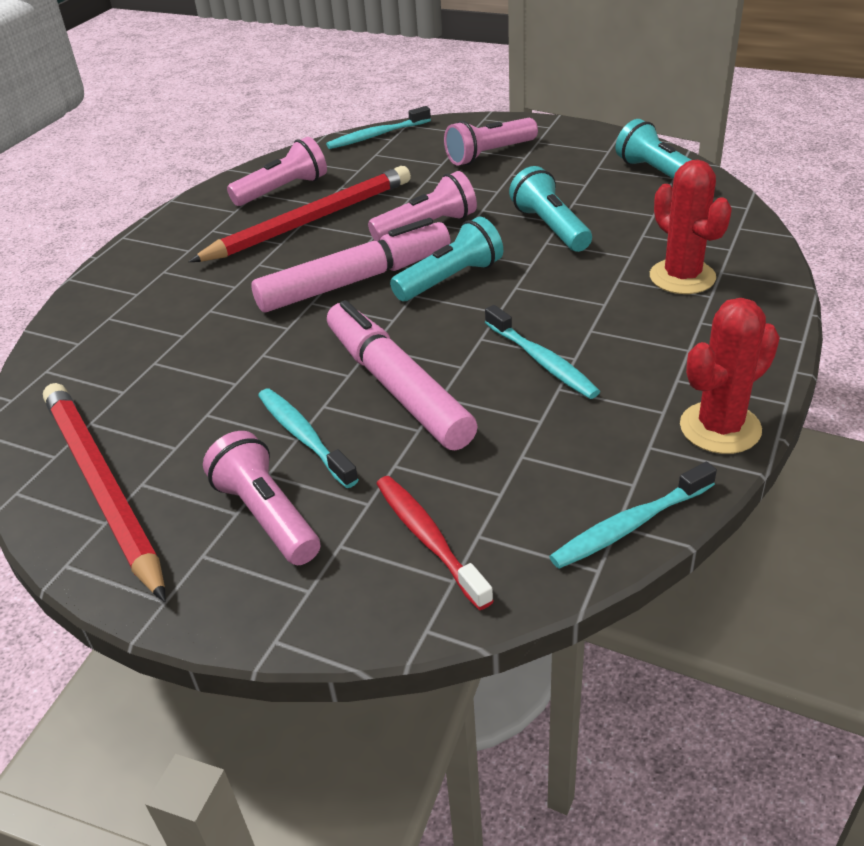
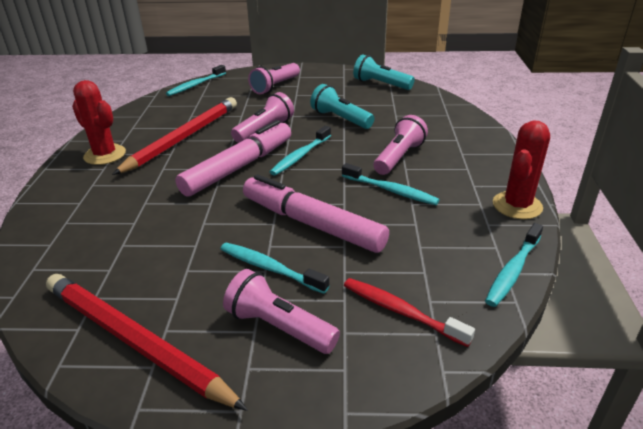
camera: 25 degrees left, 5 degrees down
(283, 190) = (151, 123): pink flashlight -> pink flashlight (399, 157)
(450, 279) = (301, 156): turquoise flashlight -> turquoise toothbrush
(682, 277) = (434, 132): red cactus -> red cactus (105, 155)

